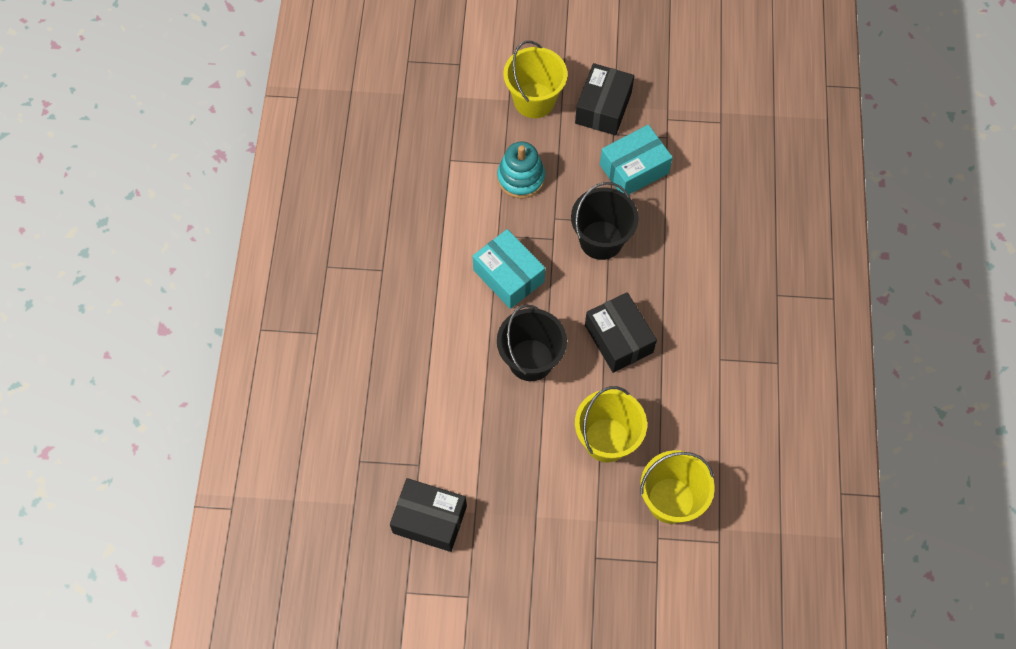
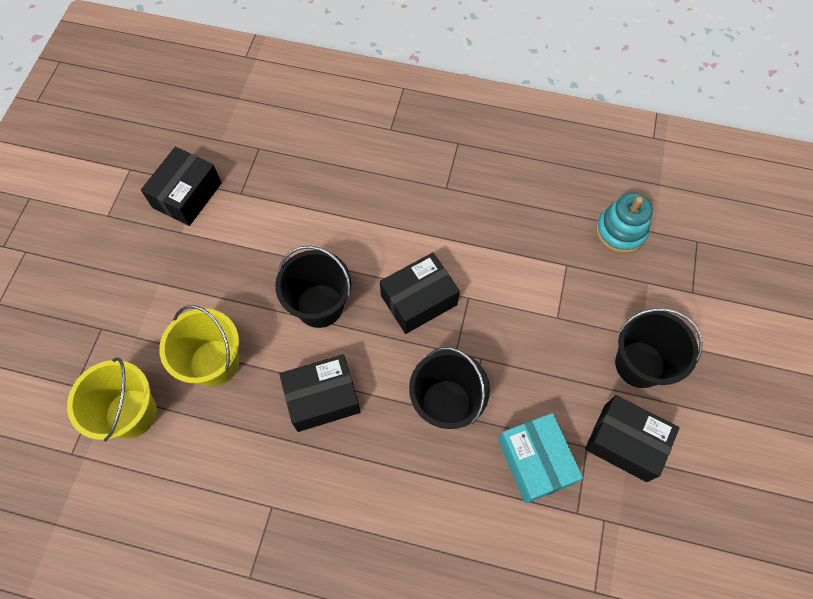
camera: 100 degrees right, 0 degrees up
(508, 276) = (419, 300): turquoise box -> black box
(521, 178) = (536, 332): turquoise stacking toy -> turquoise stacking toy (620, 231)
(534, 100) = (639, 364): yellow bucket -> black bucket

